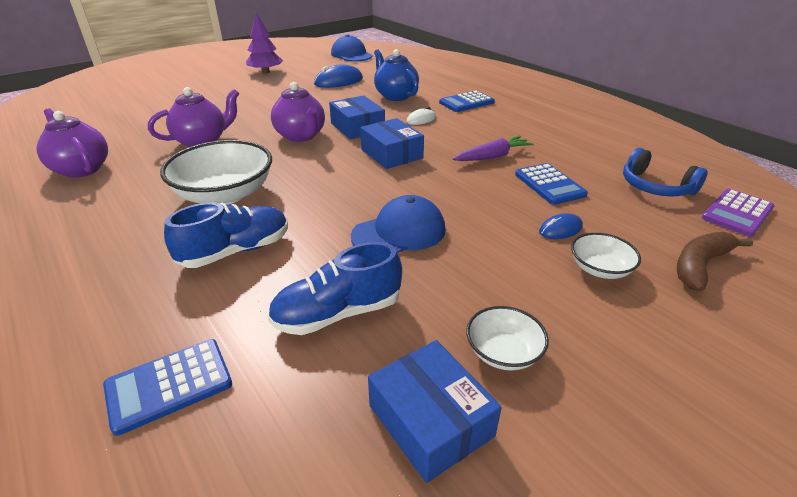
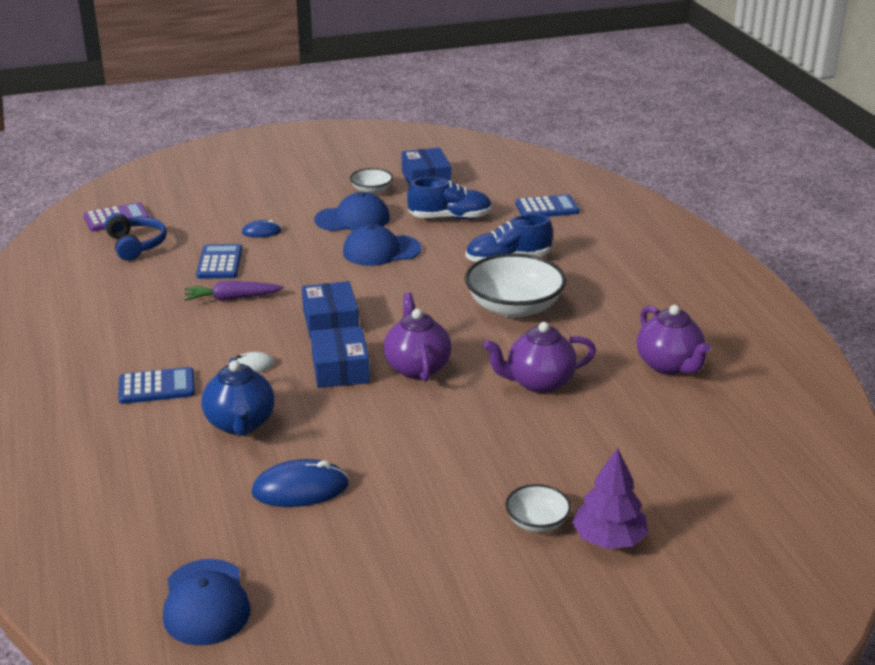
camera: 160 degrees left, 5 degrees down
(265, 72) = (420, 559): purple tree -> purple tree (608, 539)
(475, 276) = (353, 219): none -> blue cap
(600, 269) = (270, 209): white bowl -> white bowl (537, 522)
(700, 265) = (205, 200): brown banana -> none

